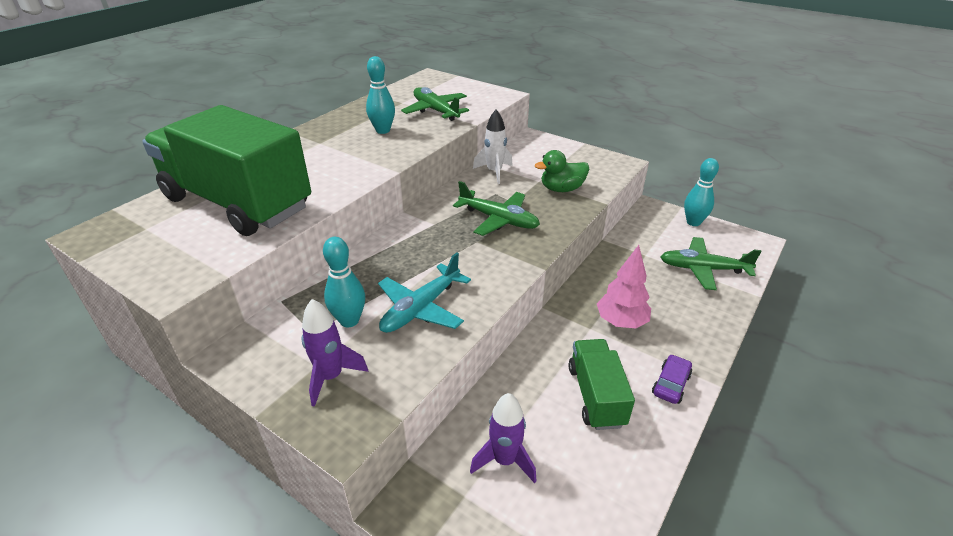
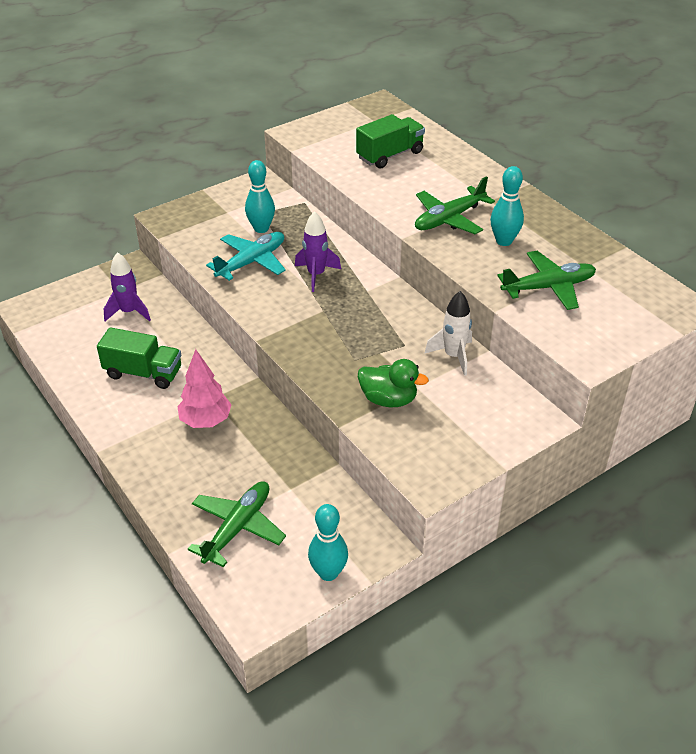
camera: 110 degrees right, 5 degrees up
(237, 203) = (390, 155): green truck -> green truck, size x0.50
(331, 377) = (212, 216): purple rocket -> purple rocket (316, 275)
(421, 308) = (251, 262): turquoise plane -> turquoise plane turned 75 degrees clockwise
(498, 219) = (351, 333): green plane -> green plane (449, 219)
(561, 189) = (388, 399): green duck -> green duck turned 105 degrees clockwise
(671, 384) = (121, 421): purple car -> none

